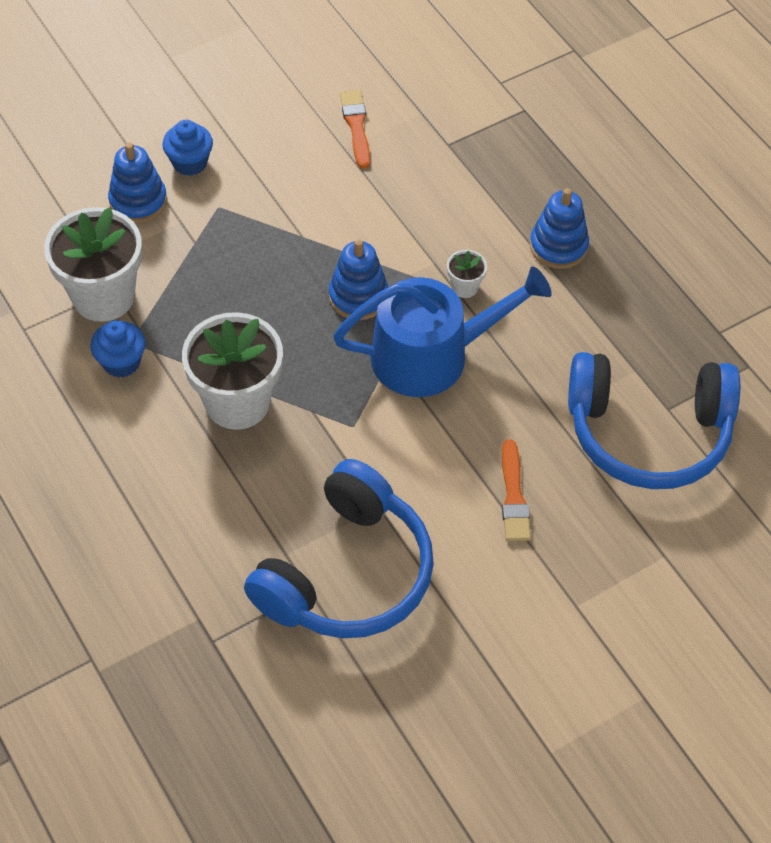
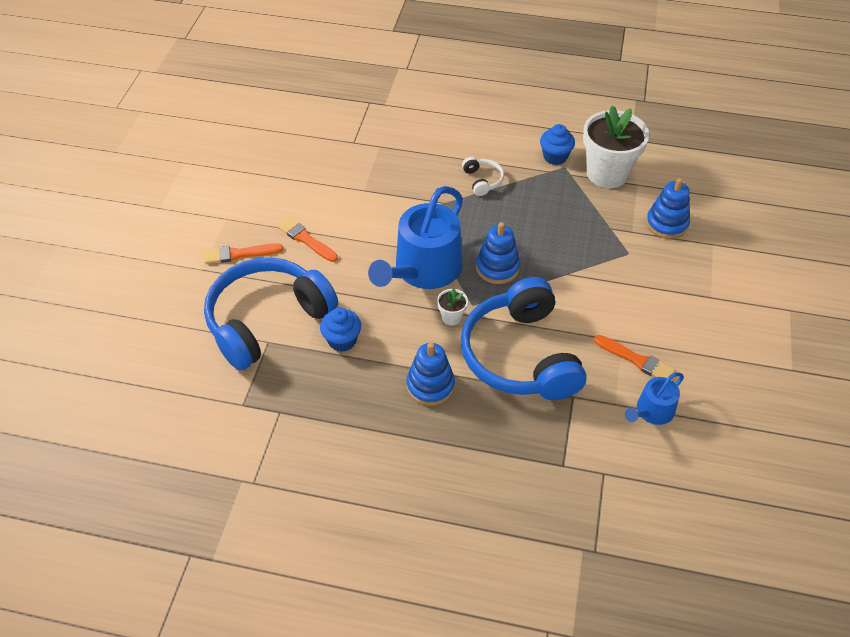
camera: 135 degrees right, 5 degrees down
(190, 163) = (678, 262): blue cupcake -> blue cupcake (342, 340)
(237, 402) = (482, 180): white flower pot -> white headphones
(347, 574) = (345, 158): blue headphones -> blue headphones (520, 355)
(402, 86) = (652, 411): none -> blue watering can
(605, 540) = (239, 254): none -> orange brush

